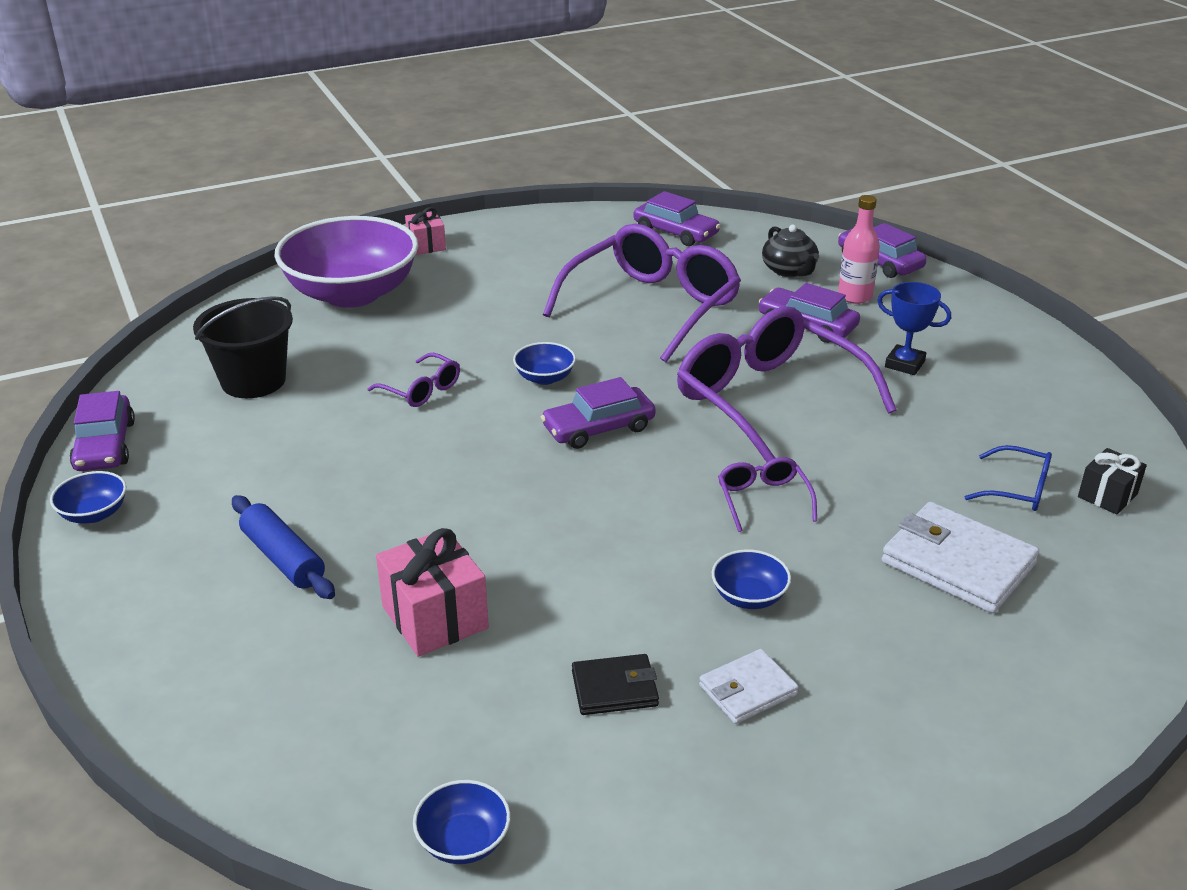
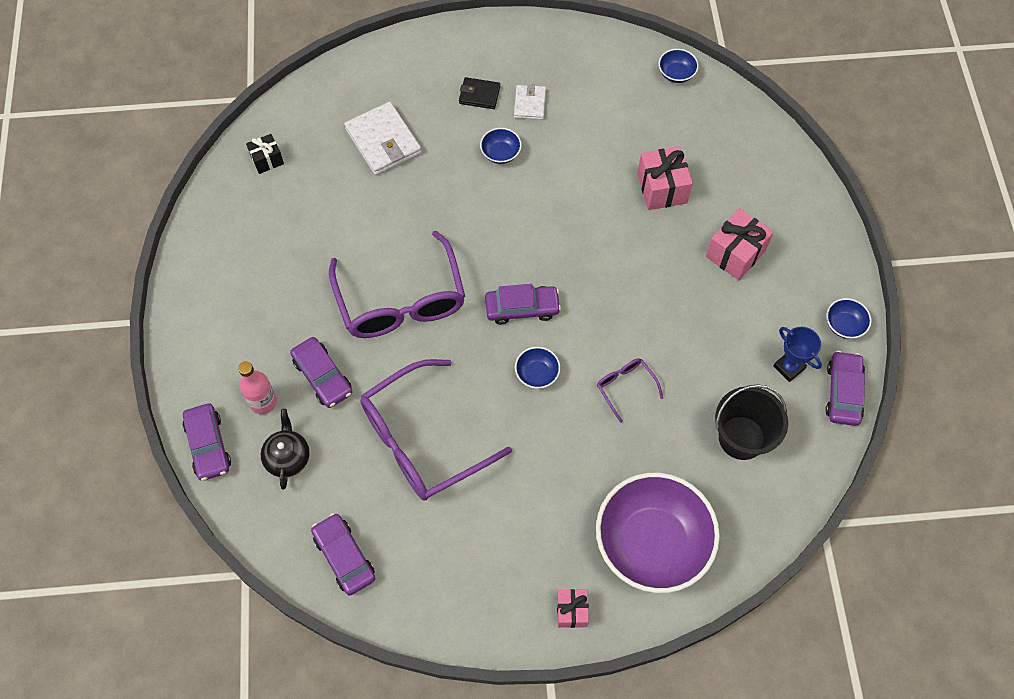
camera: 160 degrees left, 30 degrees up
(283, 558) = (735, 253): blue rolling pin -> pink gift
(614, 688) = (589, 122): black wallet -> black wallet (479, 95)
(747, 690) = (530, 104): white wallet -> white wallet turned 75 degrees counterclockwise
(763, 500) = (455, 215): purple glasses -> none
(904, 364) = (288, 309): blue trophy -> blue trophy (789, 367)
(1017, 489) = (311, 179): blue glasses -> none

